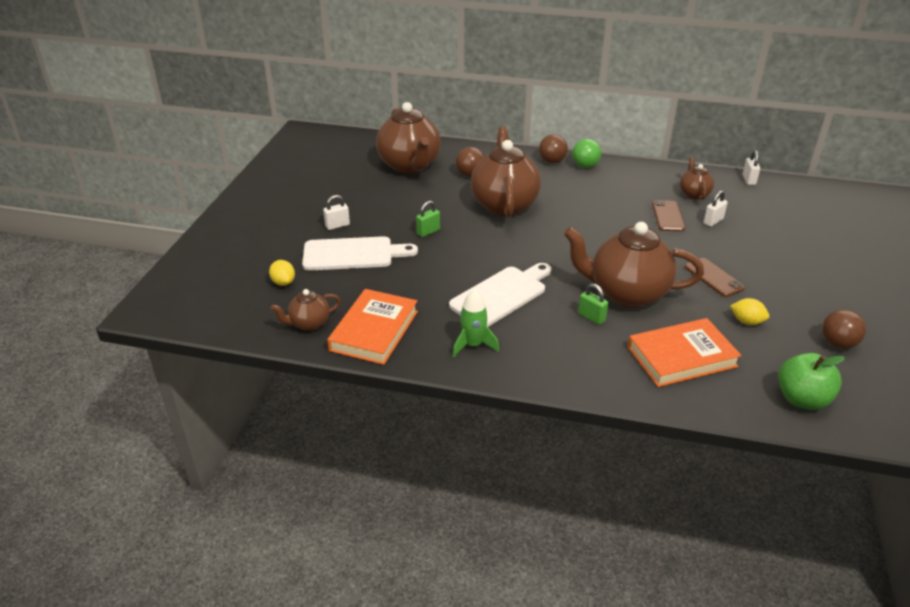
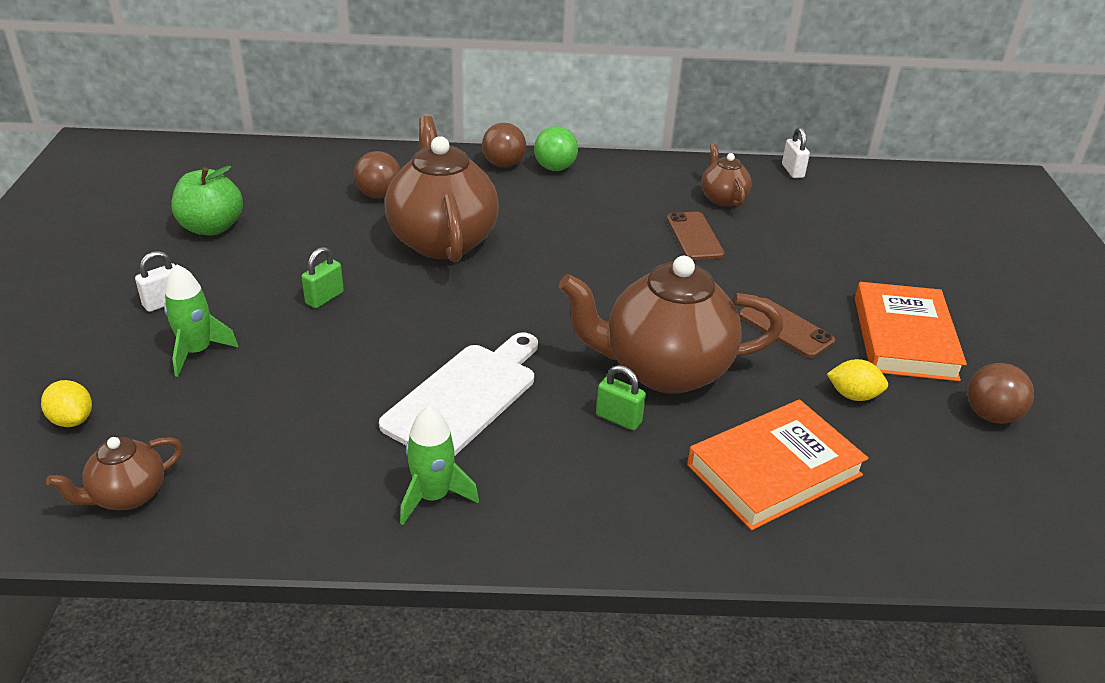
camera: 15 degrees left, 0 degrees up
(352, 254) = (197, 352): white cutting board -> green rocket
(374, 330) = (251, 493): orange book -> orange book (904, 337)
(410, 166) = (278, 189): brown teapot -> none
(713, 221) = (760, 238): white padlock -> none
(802, 399) = (971, 518): green apple -> green apple (211, 228)

